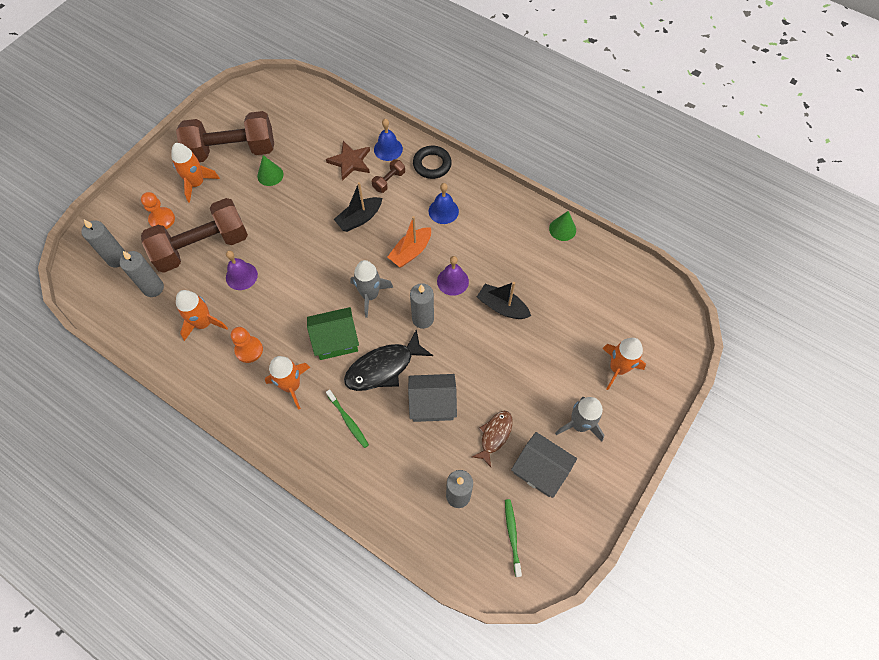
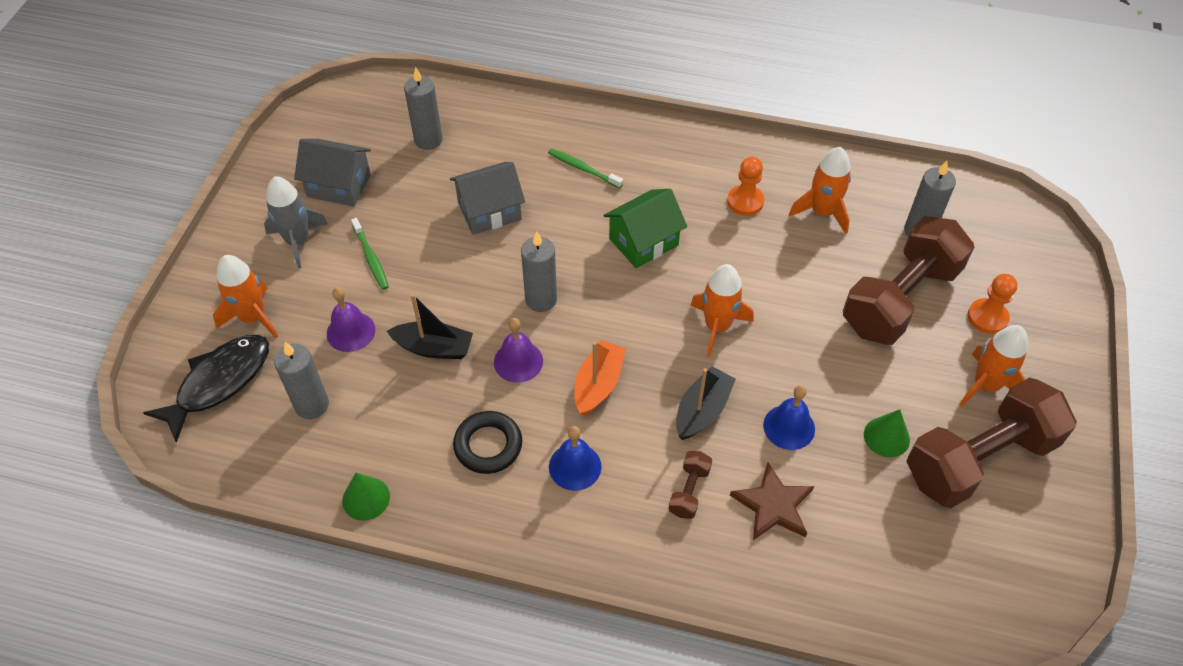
camera: 160 degrees right, 10 degrees down
(117, 258) = (997, 250): grey candle -> grey candle (312, 405)
(241, 276) = (817, 279): purple bell -> purple bell (351, 331)
(291, 386) = (669, 182): orange rocket -> orange rocket (717, 326)
(370, 295) = (628, 307): grey rocket -> none
(383, 367) = (567, 231): black fish -> black fish (219, 383)
(388, 149) = (722, 554): blue bell -> blue bell (789, 427)
(432, 164) = (630, 548): black ring -> black ring (488, 445)
(494, 435) = (402, 202): brown fish -> none
(512, 535) = (359, 125): green toothbrush -> green toothbrush (371, 258)

